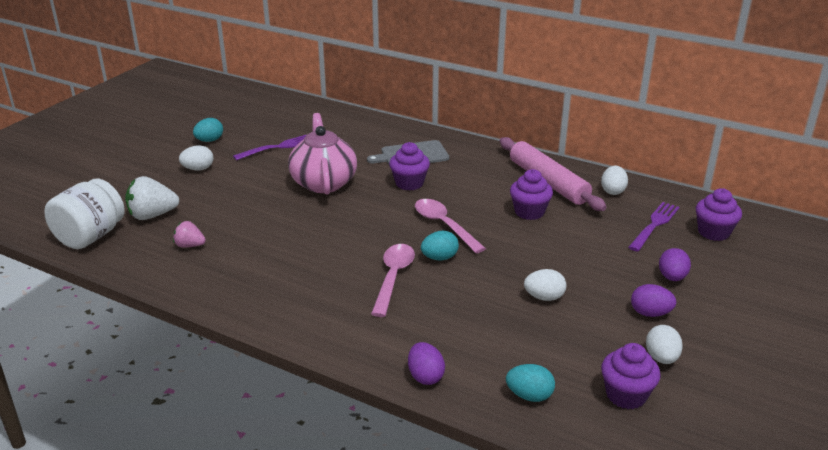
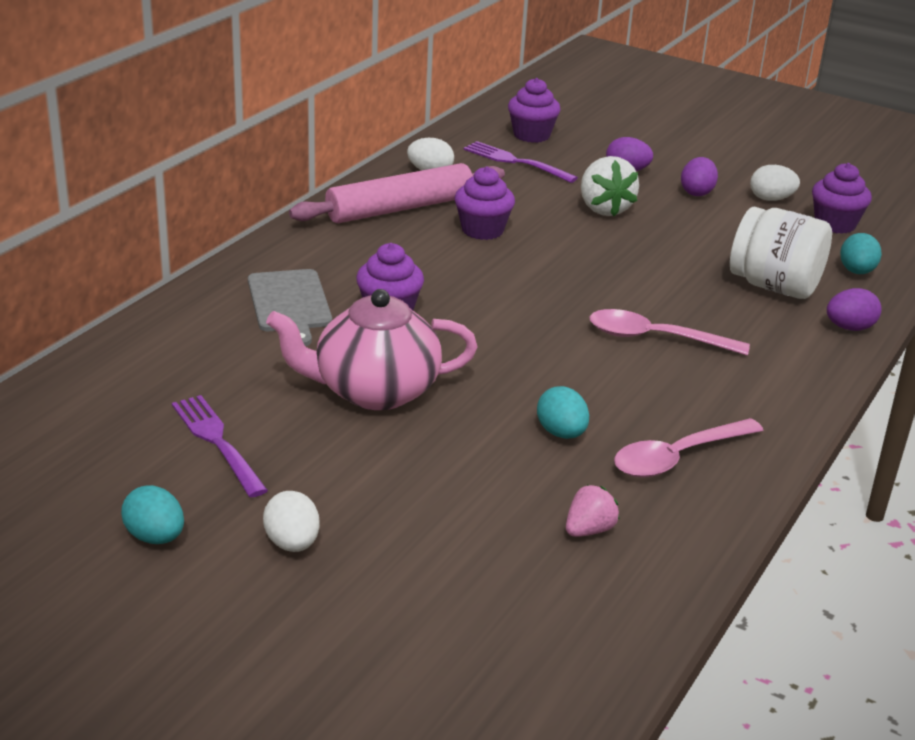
camera: 90 degrees left, 0 degrees up
(90, 236) = (565, 668): white jar -> white jar (774, 286)
(152, 215) = (483, 589): white strawberry -> white strawberry (604, 209)
(190, 245) = (589, 530): pink strawberry -> pink strawberry turned 150 degrees counterclockwise
(439, 258) = (602, 302): turquoise egg -> turquoise egg (561, 433)
(444, 225) = (518, 292): pink spoon -> pink spoon (678, 457)
(544, 297) = (679, 244): white egg -> none

